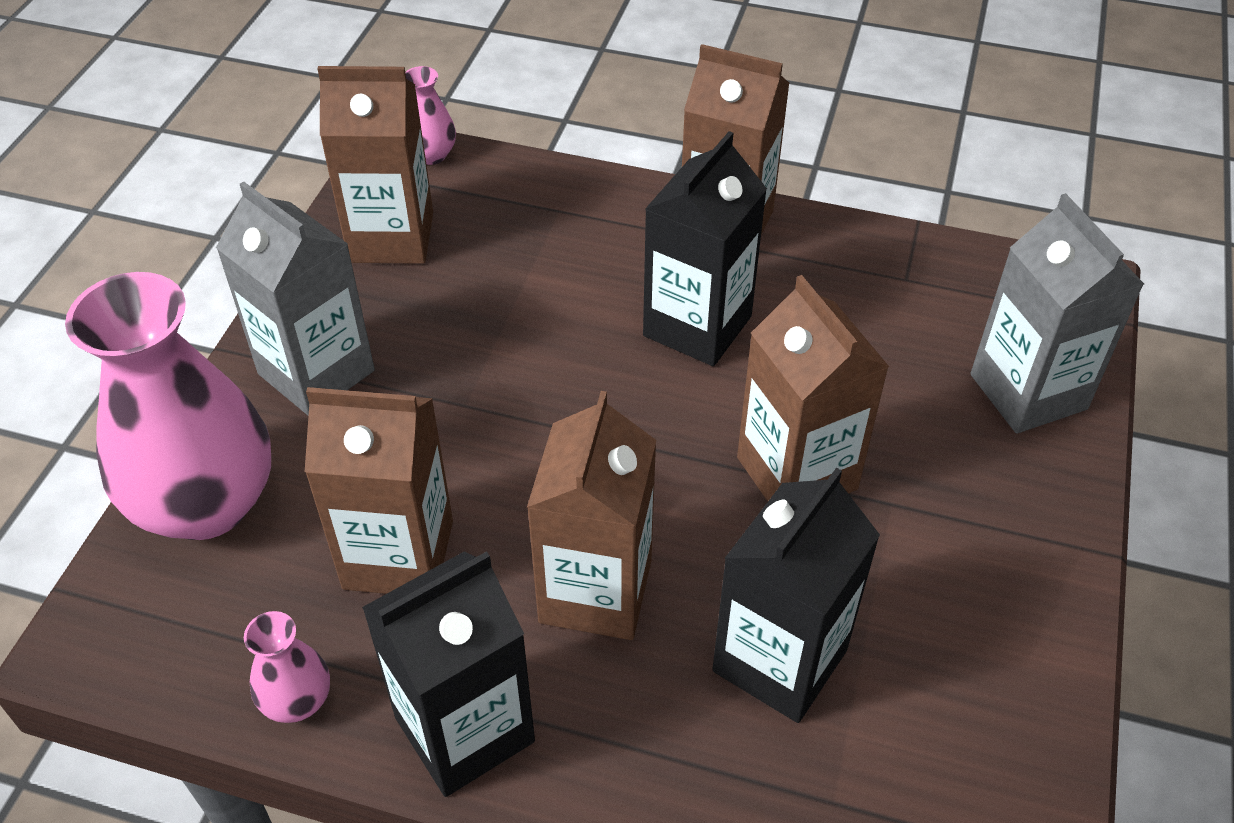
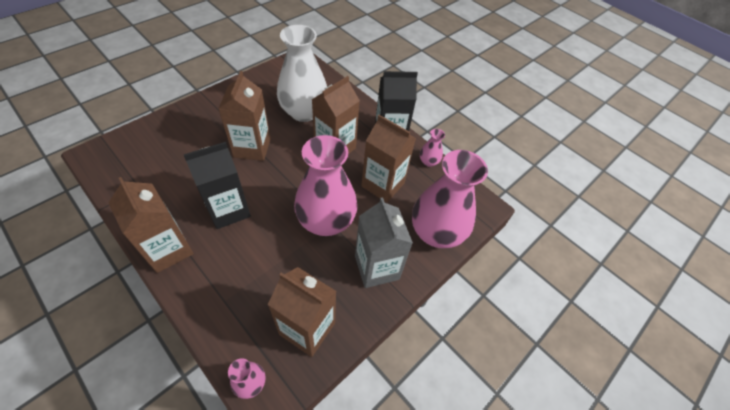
camera: 155 degrees left, 5 degrees up
(480, 403) = (326, 221): none -> pink vase
(780, 660) = (304, 112): black carton -> white vase
(1028, 392) = (160, 134): grey carton -> none

